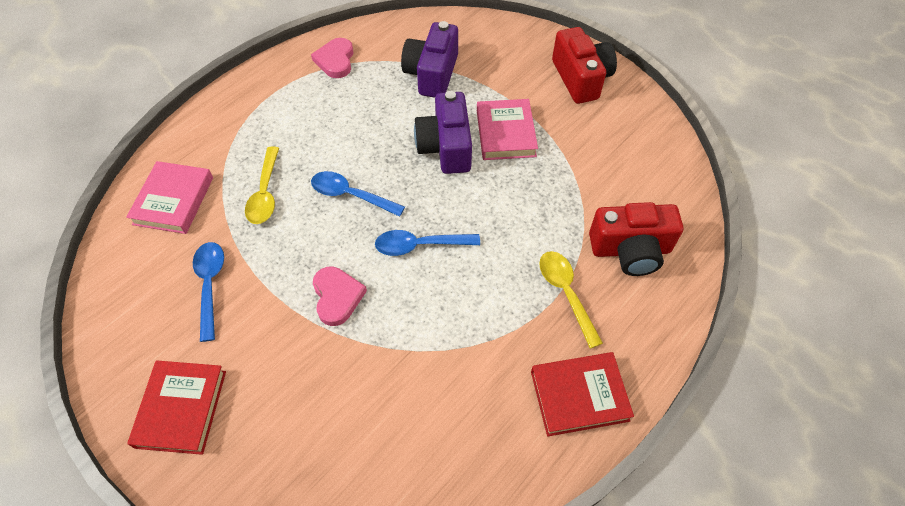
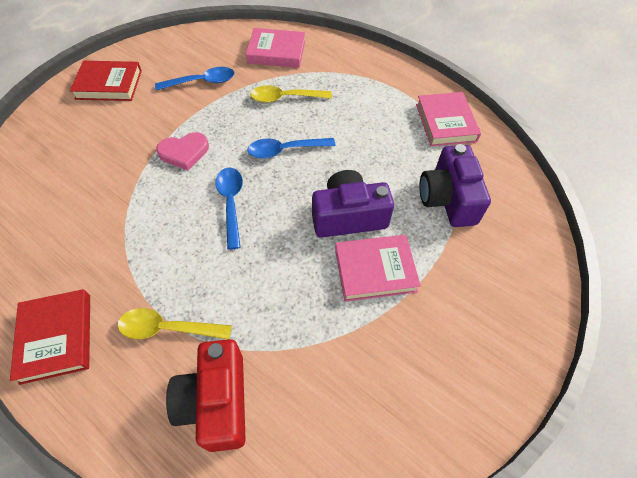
camera: 85 degrees right, 0 degrees up
(335, 60) = (445, 122): pink heart -> pink book
(351, 195) = (285, 150): blue spoon -> blue spoon turned 120 degrees counterclockwise
(432, 74) = (448, 199): purple camera -> purple camera turned 105 degrees counterclockwise
(566, 293) = (168, 328): yellow spoon -> yellow spoon turned 150 degrees counterclockwise
(581, 78) = (481, 355): red camera -> none

